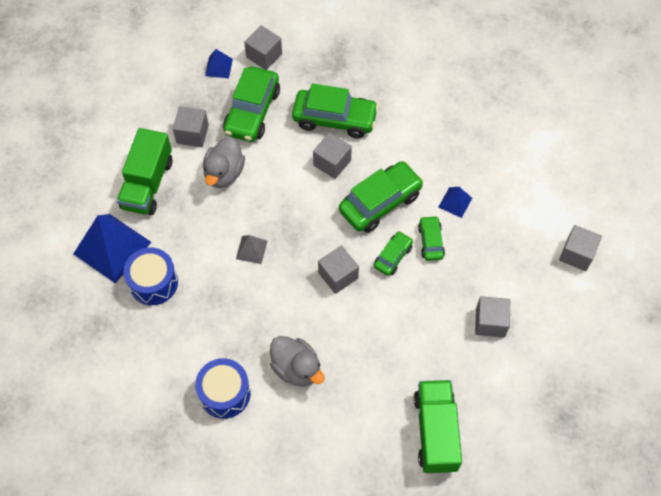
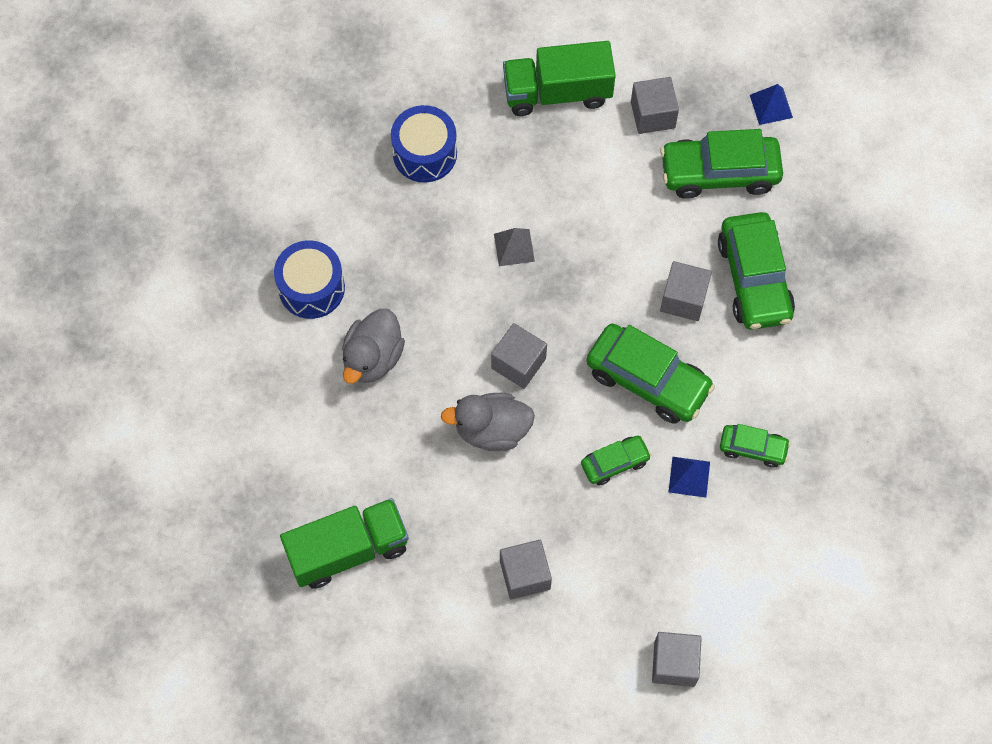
camera: 70 degrees right, 5 degrees up
(112, 248) = (453, 89): blue pyramid -> none
(224, 173) = (611, 174): grey duck -> grey duck (492, 430)
(264, 55) = (816, 154): grey cube -> none
(393, 256) = (573, 422): green car -> green car (753, 448)

